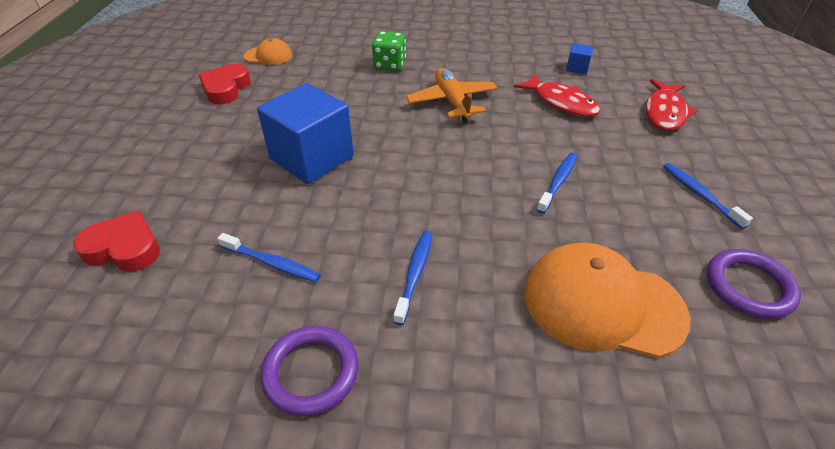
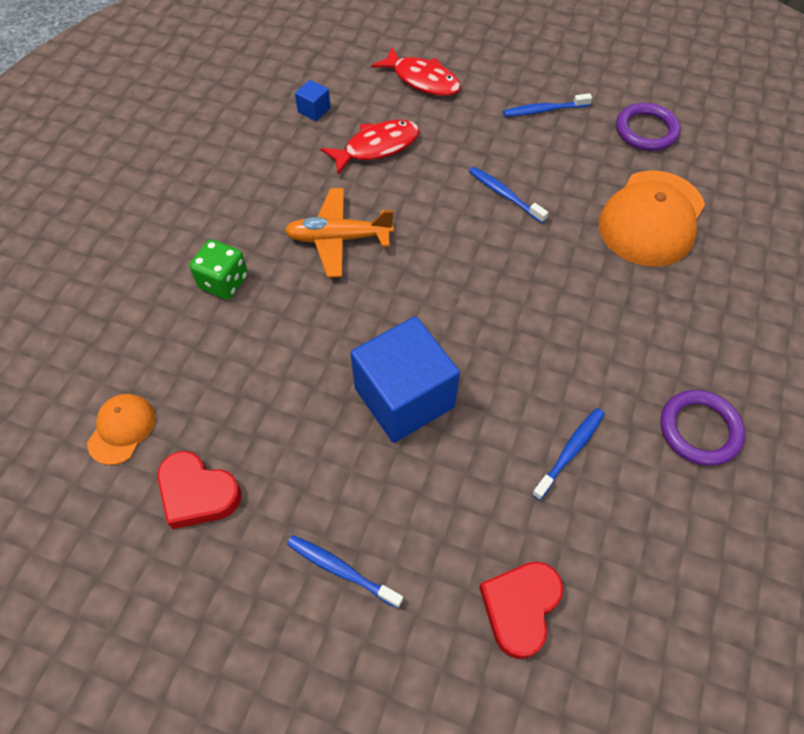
camera: 75 degrees left, 15 degrees up
(414, 274) = (603, 334): blue toothbrush -> blue toothbrush (341, 570)

